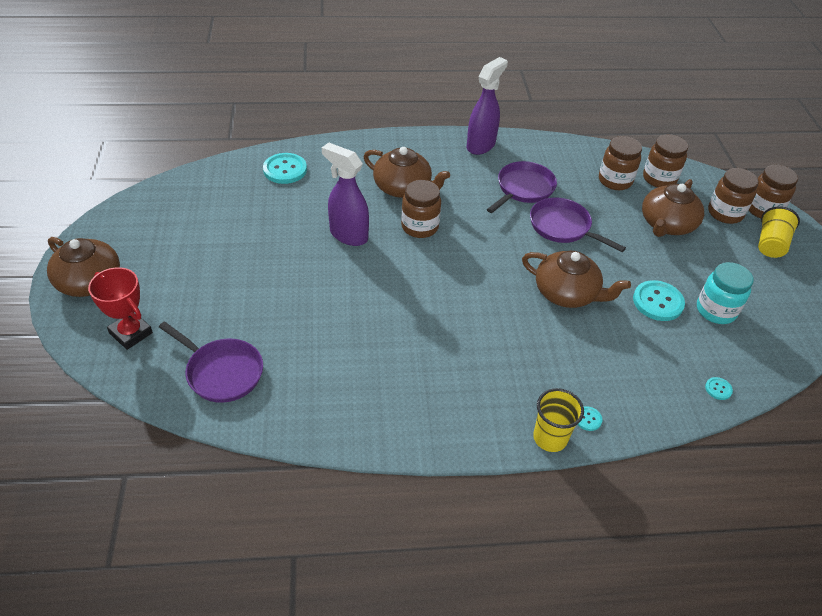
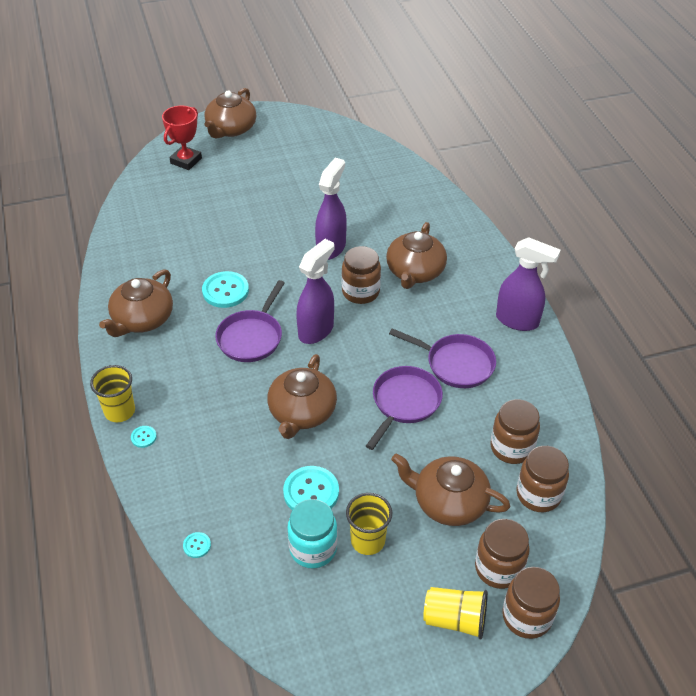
camera: 80 degrees right, 0 degrees up
(221, 372) = (158, 212): purple pan -> purple pan (251, 337)
(285, 170) = (405, 191): turquoise button -> turquoise button (225, 291)
(412, 405) = (142, 319): none -> brown teapot
(464, 266) = (316, 330): none -> purple spray bottle
(705, 276) = (368, 541): none -> yellow cup

